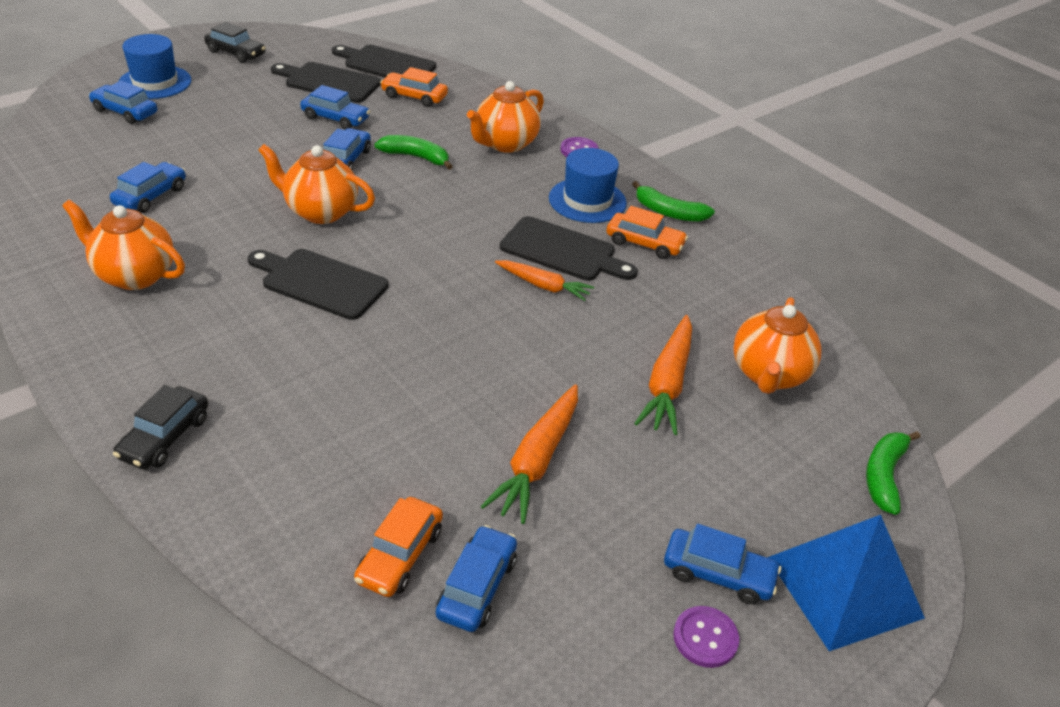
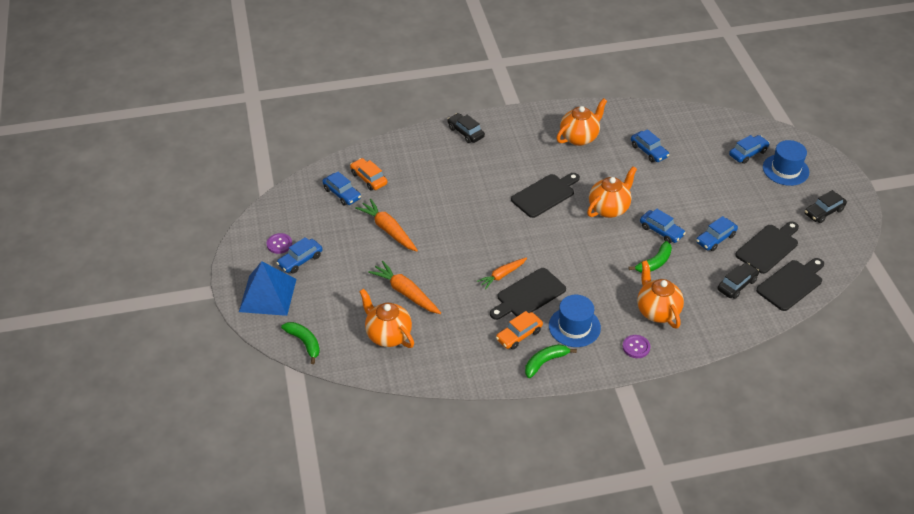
camera: 120 degrees right, 5 degrees up
(414, 96) = (737, 285): orange car -> black car

